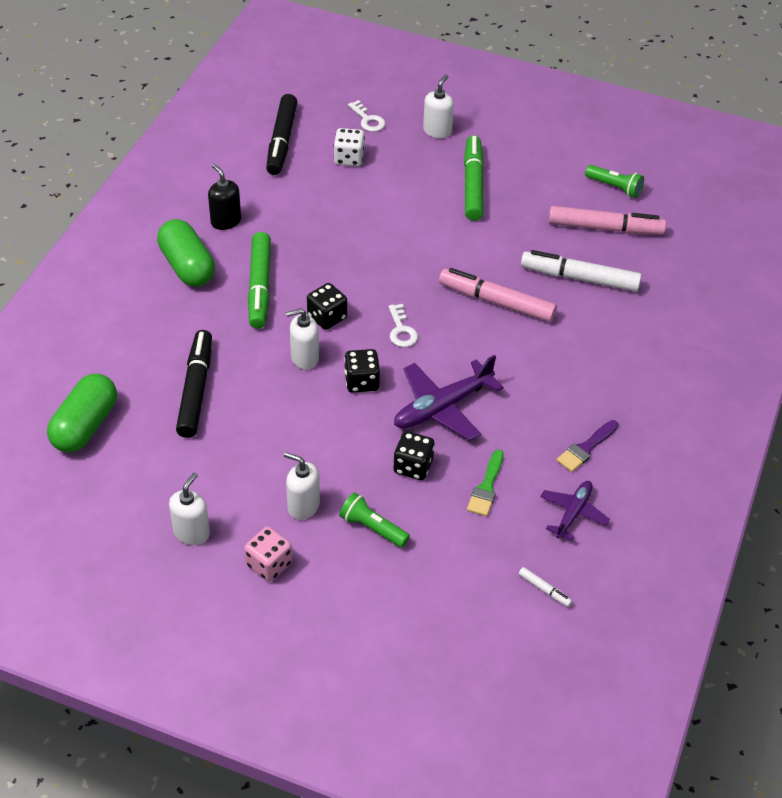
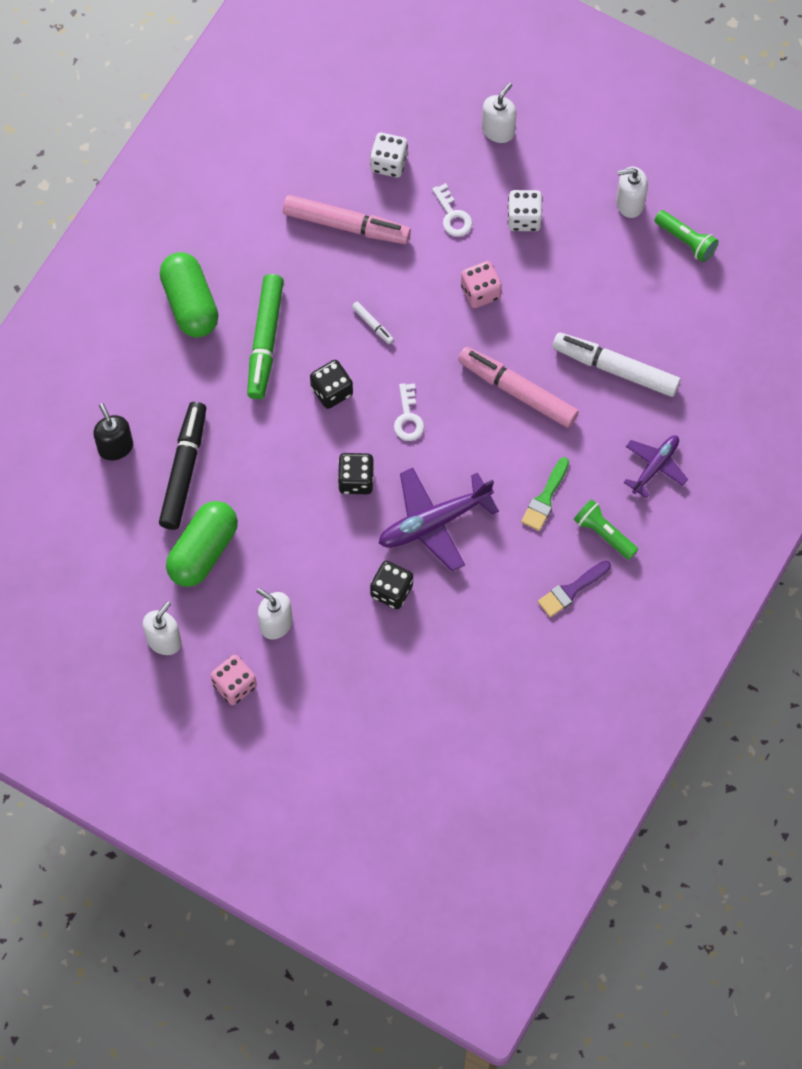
camera: 10 degrees right, 20 degrees up
(85, 426) = (69, 501): green capsule -> green capsule (203, 551)
(225, 221) = (238, 243): black soap dispenser -> black soap dispenser (115, 447)
(282, 141) = (315, 127): black marker -> none
(304, 358) = (300, 442): white soap dispenser -> white soap dispenser (629, 203)
(368, 120) = (420, 104): white key -> white key (453, 215)
(372, 528) = (339, 657): green flashlight -> green flashlight (604, 533)
(447, 236) = (480, 291): none -> pink dice
(473, 184) = (524, 218): green marker -> white dice
(486, 487) = (460, 624): green brush -> green brush (545, 498)
(544, 589) = (494, 746): white marker -> white marker (372, 325)
(573, 513) = (541, 665): purple plane -> purple plane (655, 466)
(605, 228) = (660, 300): pink marker -> pink marker (346, 225)

